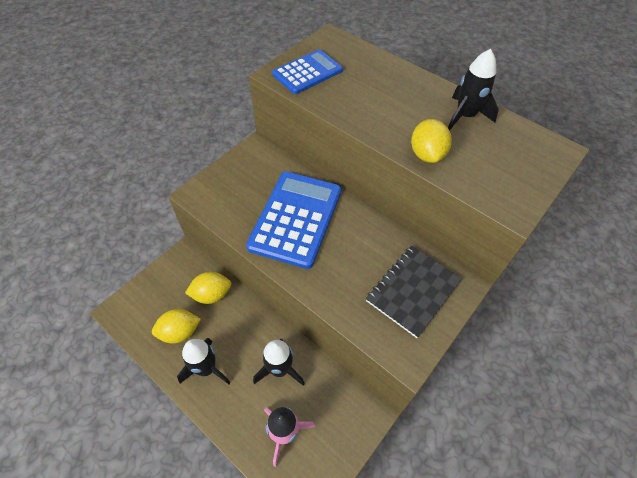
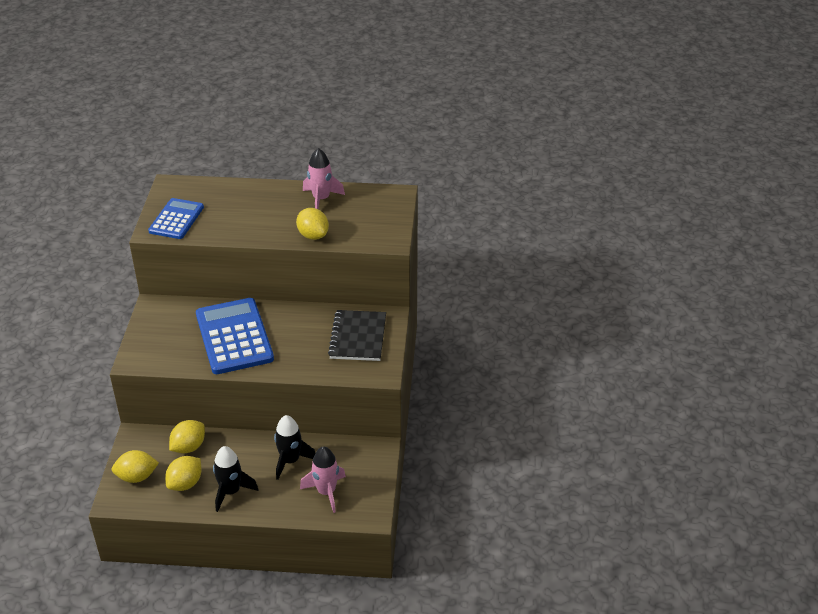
camera: 35 degrees left, 15 degrees down
(152, 298) = (137, 477): none -> yellow lemon
(465, 116) = (321, 199): black rocket -> pink rocket

